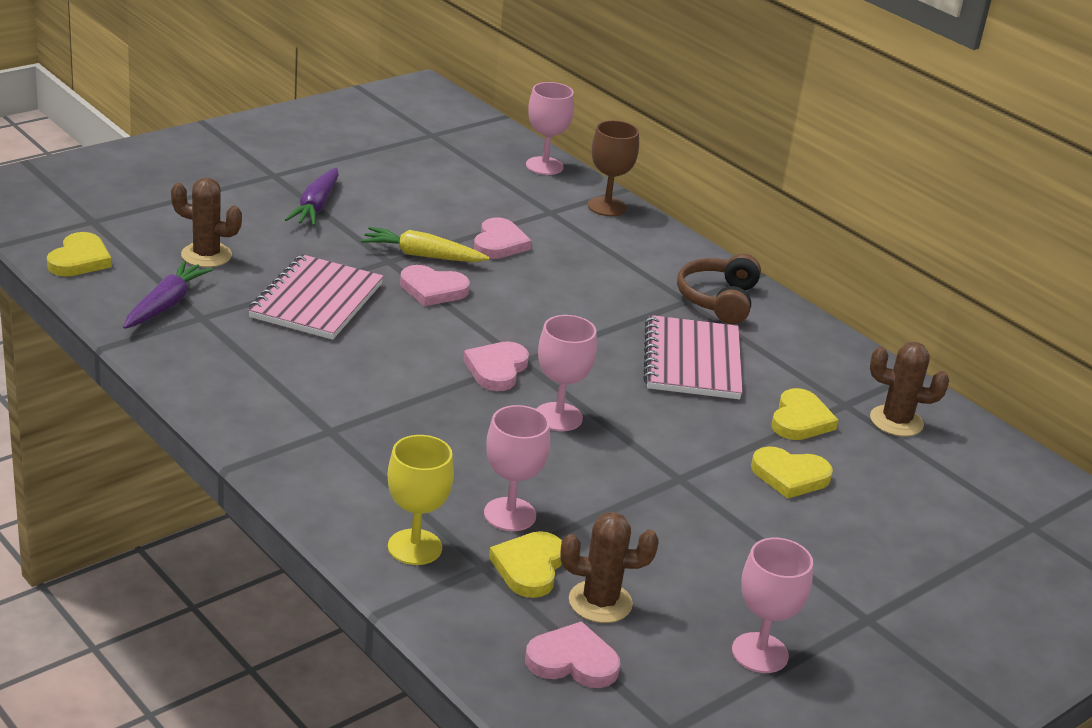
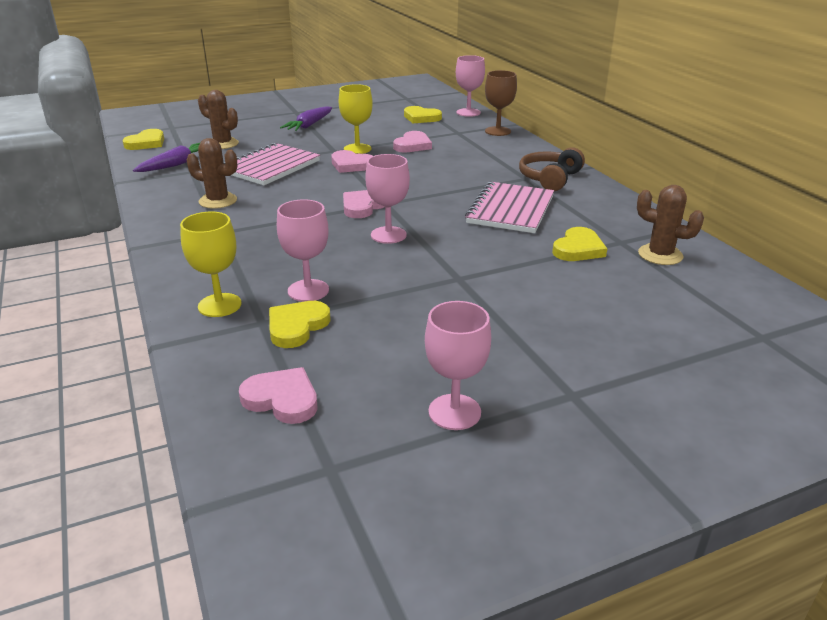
camera: 20 degrees right, 0 degrees up
(422, 255) = (357, 149): yellow carrot -> yellow goblet
(600, 602) = (337, 357): brown cactus -> brown cactus (218, 201)
(790, 476) = (551, 283): yellow heart -> yellow heart (421, 118)

